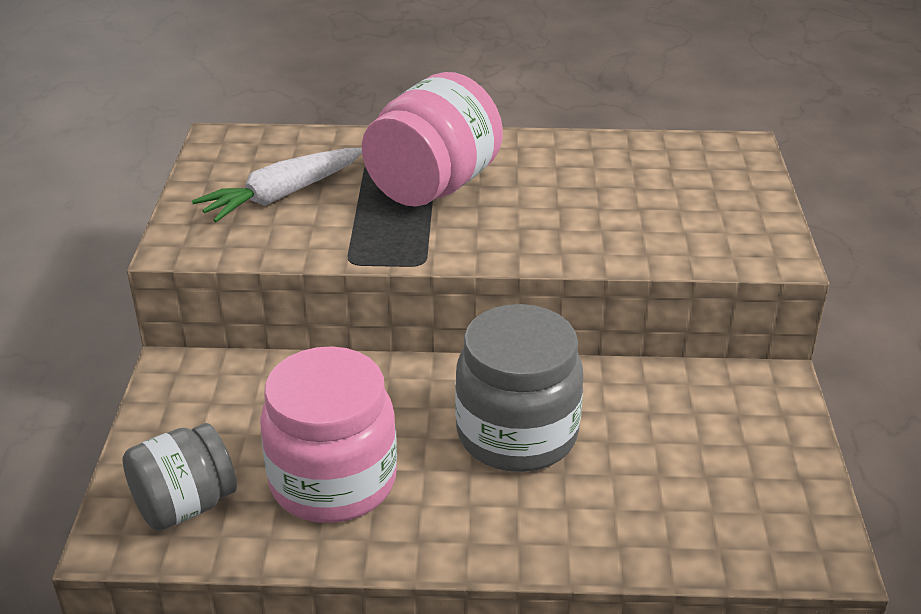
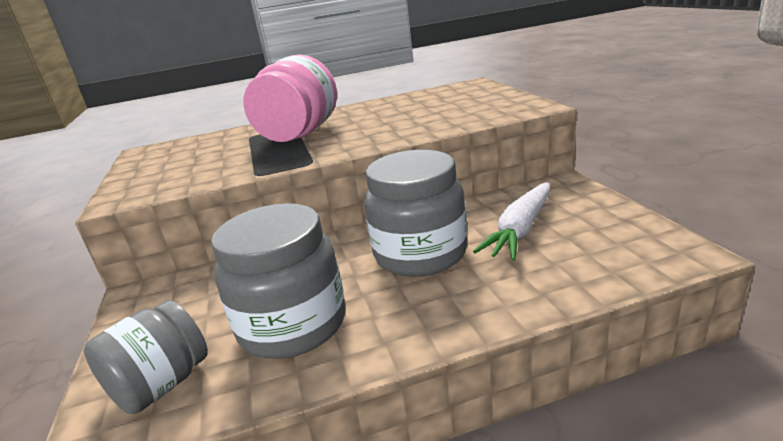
camera: 15 degrees left, 10 degrees down
(282, 195) = (194, 161): white carrot -> white carrot (520, 230)
(333, 481) = (293, 325): pink jar -> grey jar

